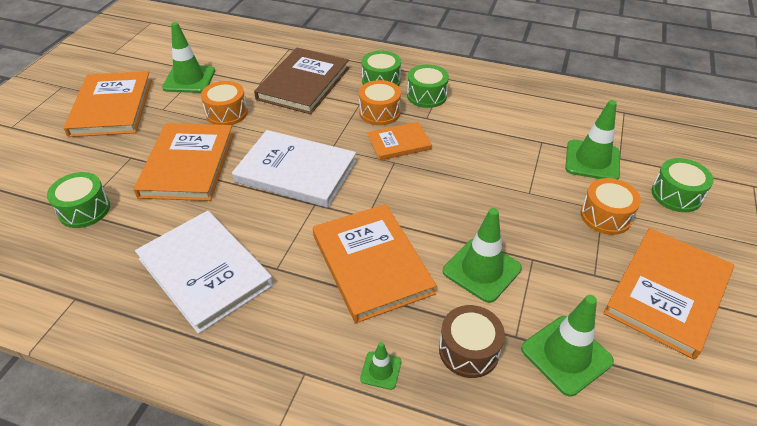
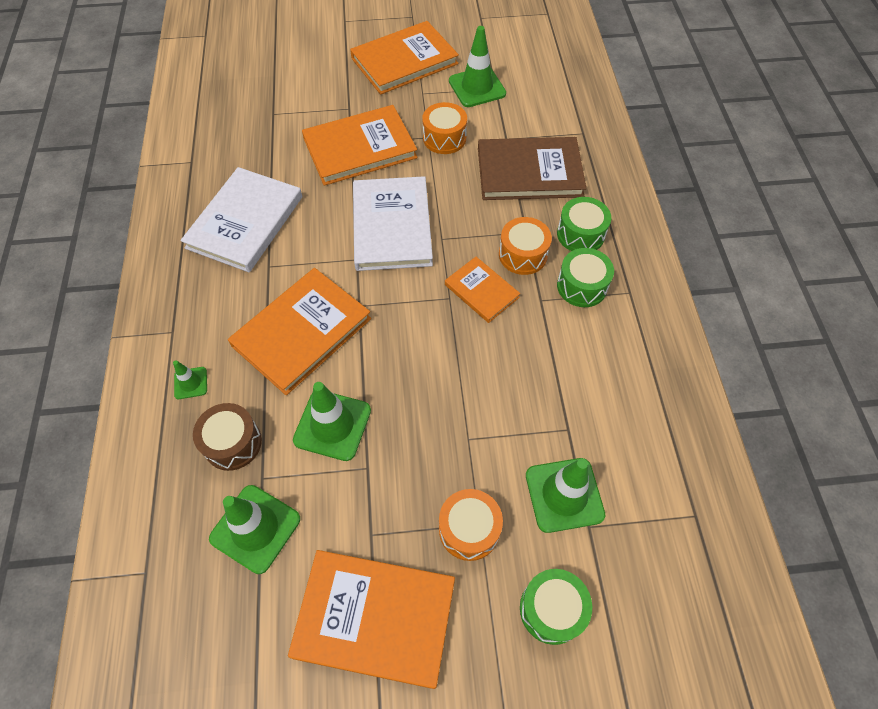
camera: 65 degrees right, 15 degrees up
(84, 210) = (276, 116): green drum -> none

